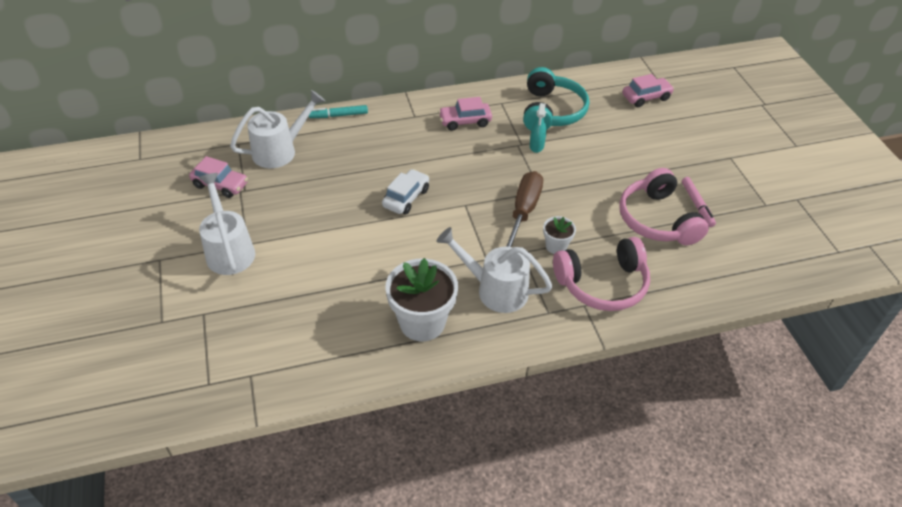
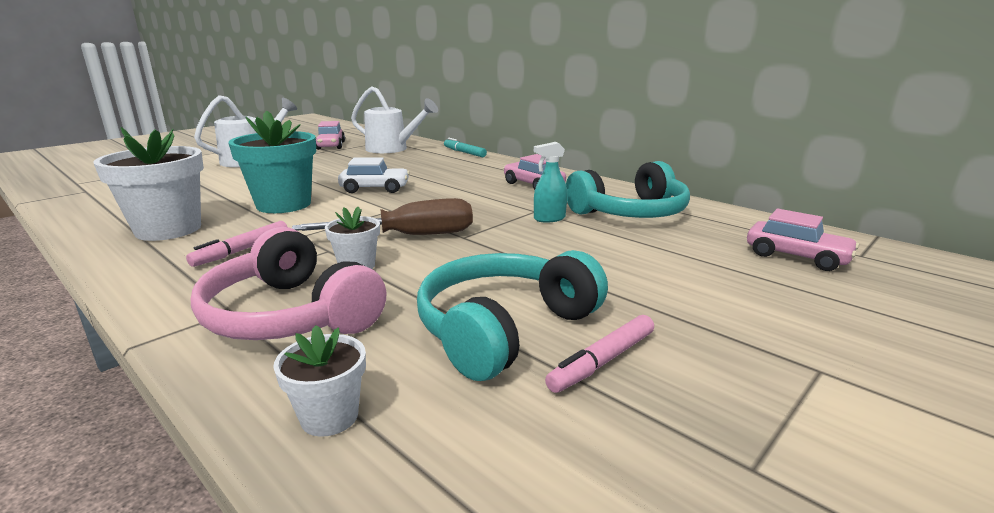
camera: 60 degrees right, 25 degrees down
(408, 254) = (283, 204): none -> turquoise flower pot
(495, 289) = (242, 250): white watering can -> pink marker
(657, 220) = (504, 328): pink headphones -> turquoise headphones
(694, 288) = (329, 417): none -> white flower pot

